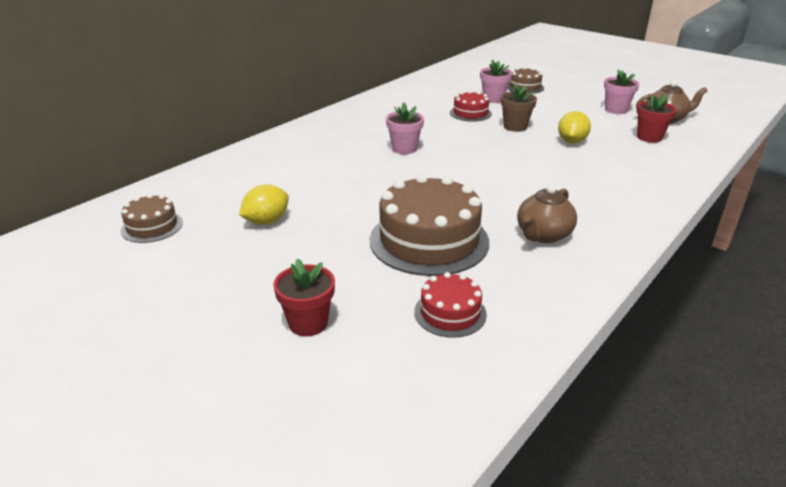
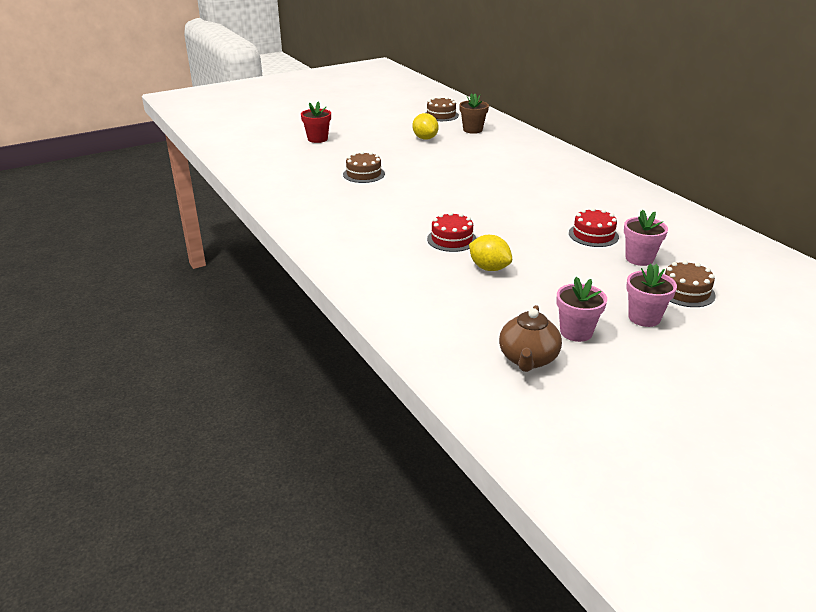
camera: 110 degrees right, 0 degrees up
(404, 149) = (514, 190): pink flower pot -> pink flower pot (644, 318)
(429, 240) = (364, 174): brown cake -> brown cake, size x0.51
(450, 313) = (290, 167): red cake -> red cake (451, 239)
(515, 127) = (543, 249): brown flower pot -> brown flower pot (472, 130)
(543, 235) = (337, 208): brown teapot -> none
(649, 137) = (475, 320): red flower pot -> none

